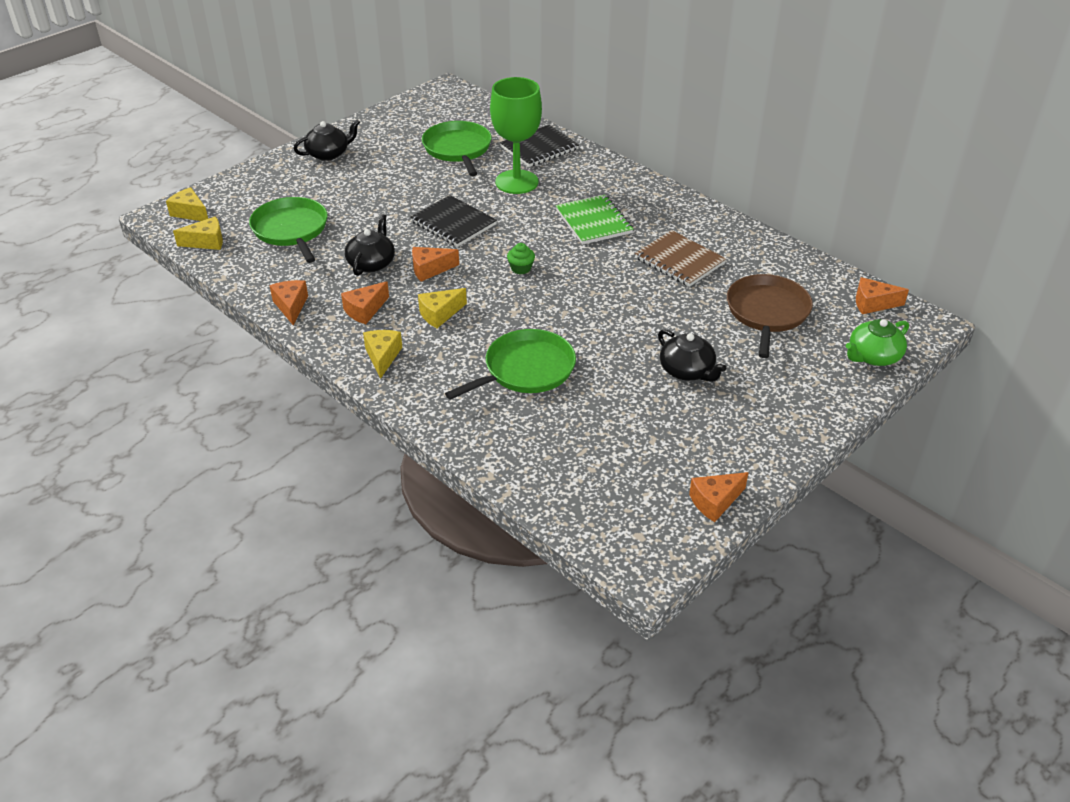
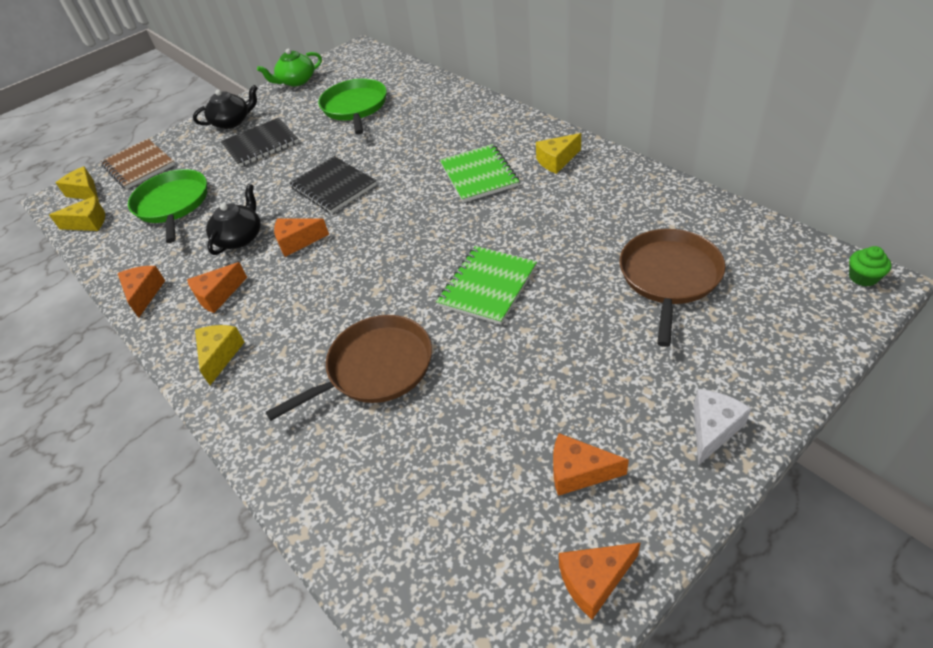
camera: 10 degrees right, 5 degrees up
(439, 314) = (295, 296): yellow cheese -> yellow cheese (556, 161)
(516, 182) = (406, 137): green goblet -> none
(521, 268) = (393, 235): green cupcake -> green cupcake (863, 277)
(525, 370) = (375, 368): green pan -> brown pan
(539, 148) = (434, 100): black notebook -> black notebook (260, 144)
(613, 313) = (487, 286): none -> green notebook
(679, 261) = (568, 216): brown notebook -> brown notebook (139, 166)
(687, 371) = (568, 363): black teapot -> none
(800, 416) = (713, 429): none -> white cheese
(873, 304) = (800, 259): orange cheese -> orange cheese (578, 472)
(873, 356) = (806, 333): green teapot -> green teapot (296, 81)

